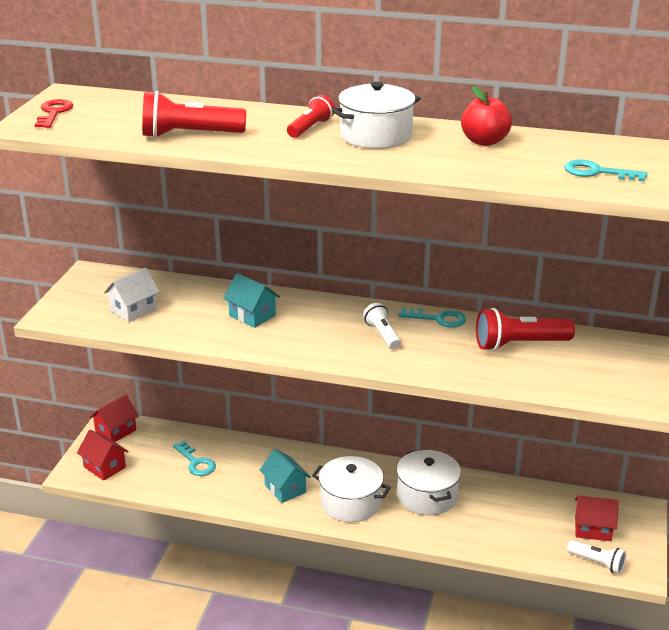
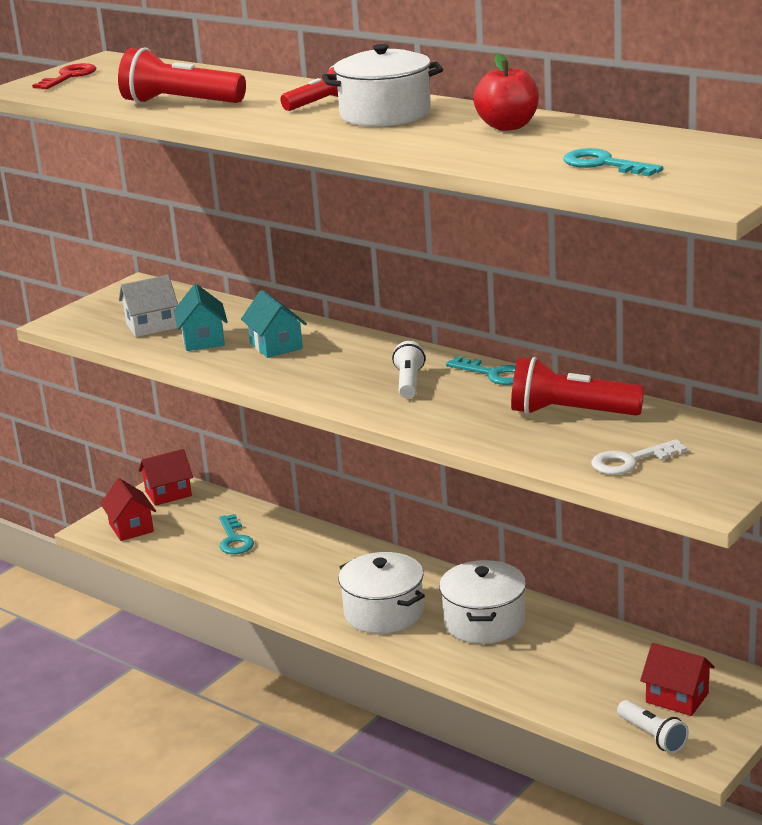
camera: 25 degrees right, 5 degrees down
(285, 489) = (317, 584): turquoise house -> turquoise house (203, 340)
(593, 379) = (630, 461): none -> white key

